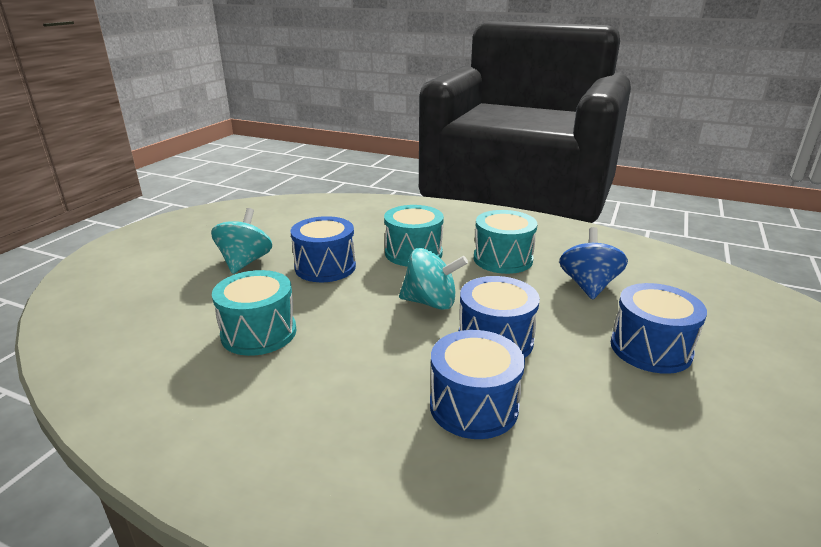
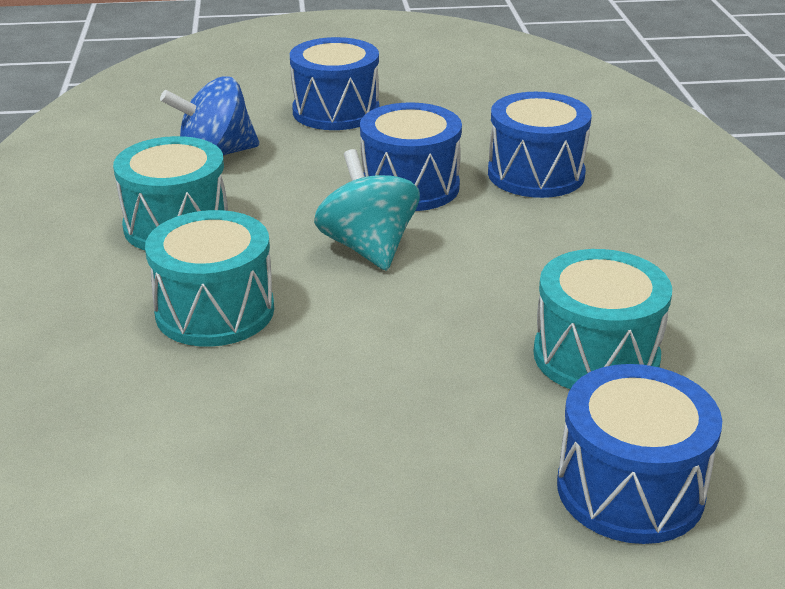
camera: 120 degrees left, 5 degrees up
(245, 262) = (423, 504): turquoise spinning top -> none
(325, 267) = (350, 385): blue drum -> blue drum (630, 489)

